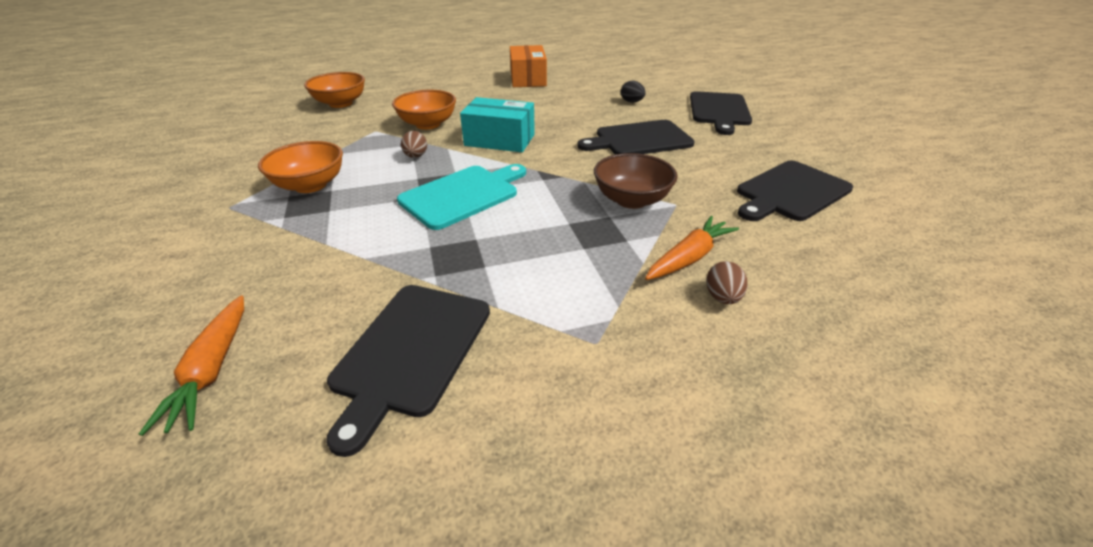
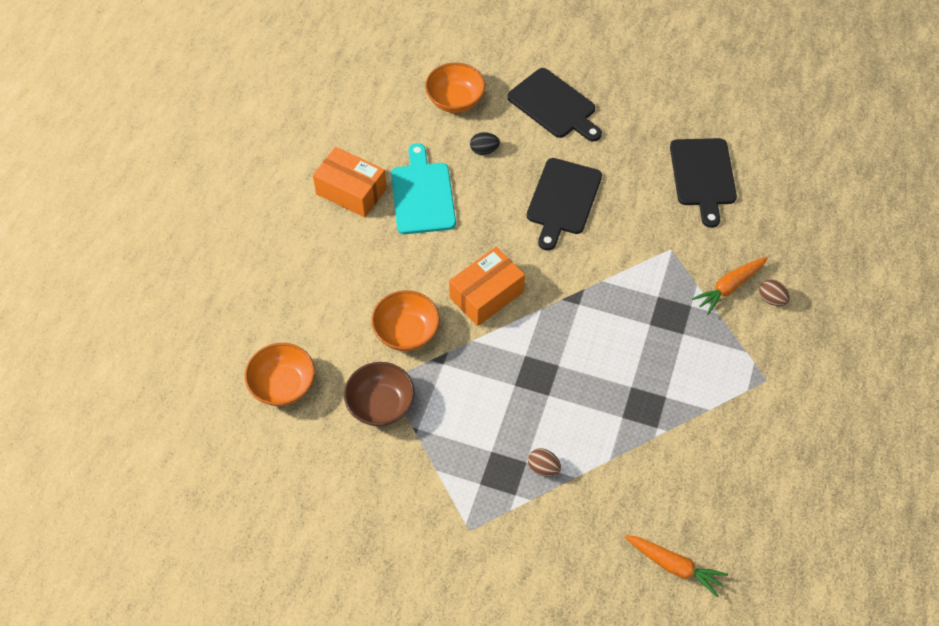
camera: 55 degrees left, 20 degrees up
(310, 185) = (471, 463): orange bowl -> orange bowl (455, 100)
(410, 351) = (719, 467): black cutting board -> none
(416, 156) = (472, 370): brown egg -> brown egg (543, 468)
(463, 195) = (566, 366): turquoise cutting board -> turquoise cutting board (422, 195)
(500, 140) = (486, 295): turquoise box -> orange box
(631, 200) = (647, 270): brown bowl -> brown bowl (381, 405)
(689, 257) = (729, 287): orange carrot -> orange carrot turned 120 degrees counterclockwise

